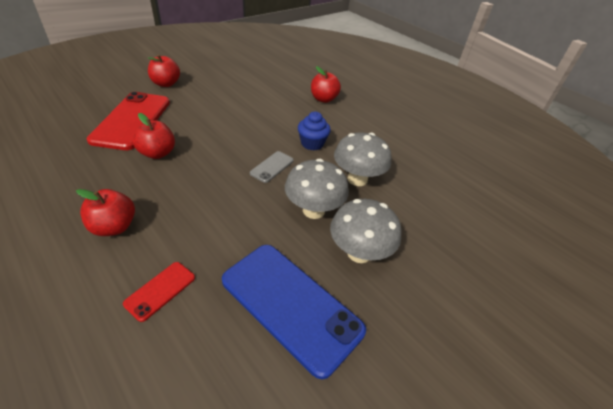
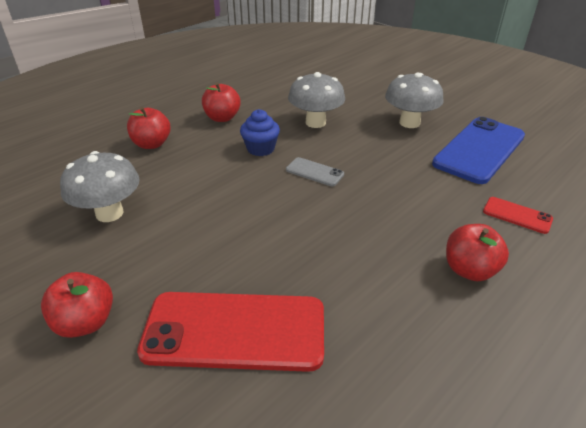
camera: 90 degrees left, 5 degrees down
(157, 153) = (319, 271): red apple -> red apple (222, 118)
(313, 210) = (372, 144): grey mushroom -> grey mushroom (109, 213)

